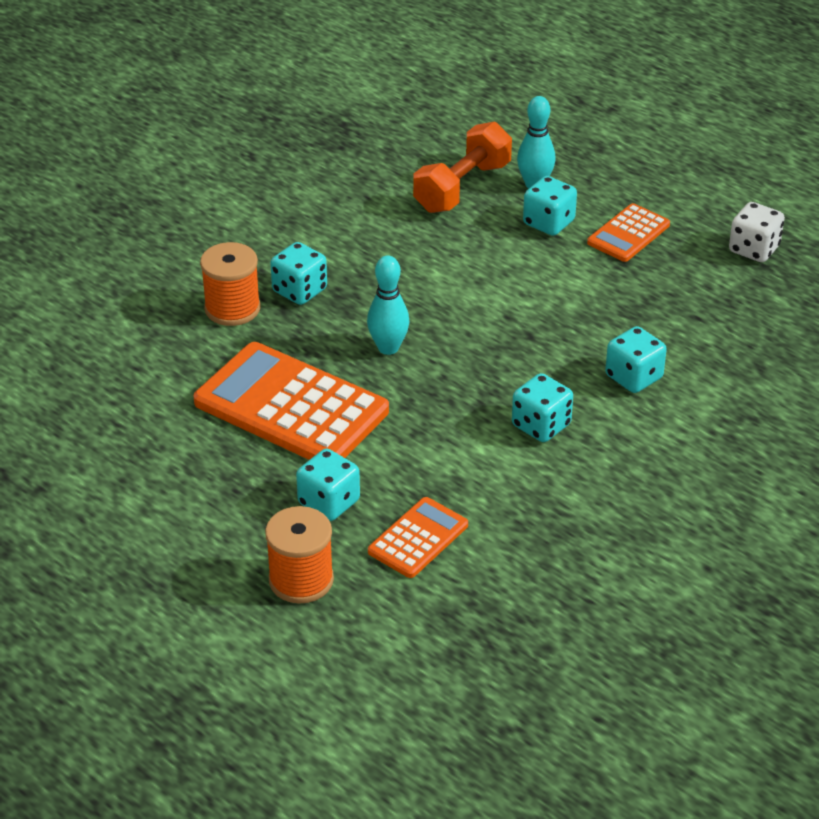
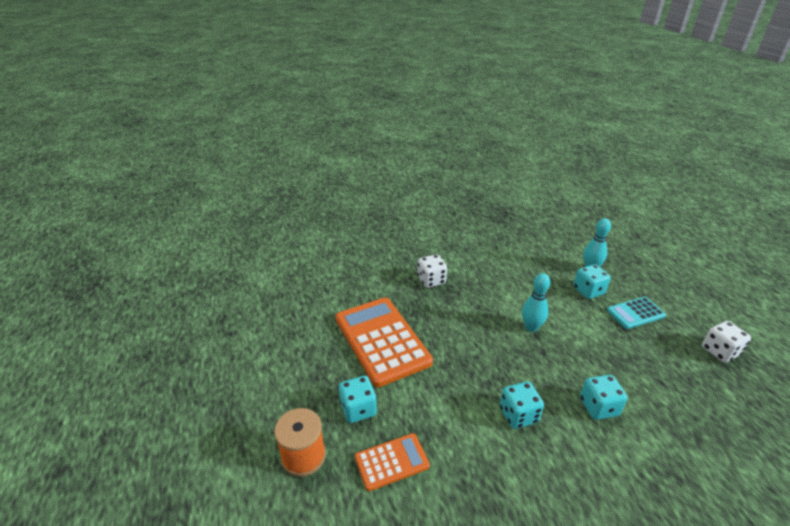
camera: 30 degrees right, 5 degrees down
(232, 308) = (392, 277): orange spool -> none
(299, 291) = (431, 280): turquoise dice -> white dice
(388, 348) = (456, 327): turquoise bowling pin -> turquoise bowling pin (531, 327)
(462, 187) = (549, 258): orange dumbbell -> none
(628, 234) = (635, 313): orange calculator -> turquoise calculator

